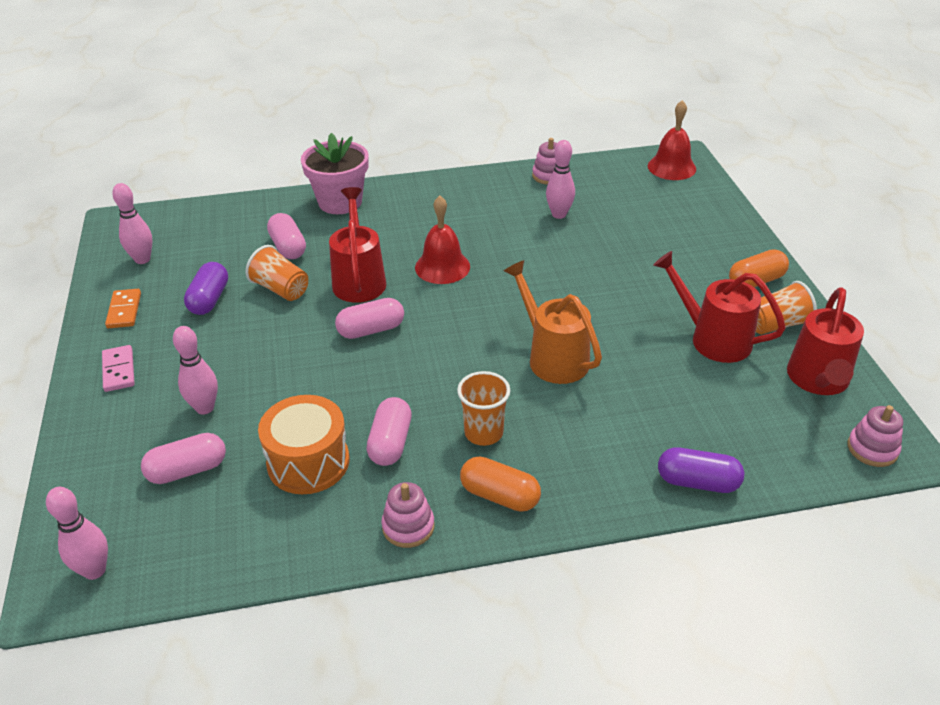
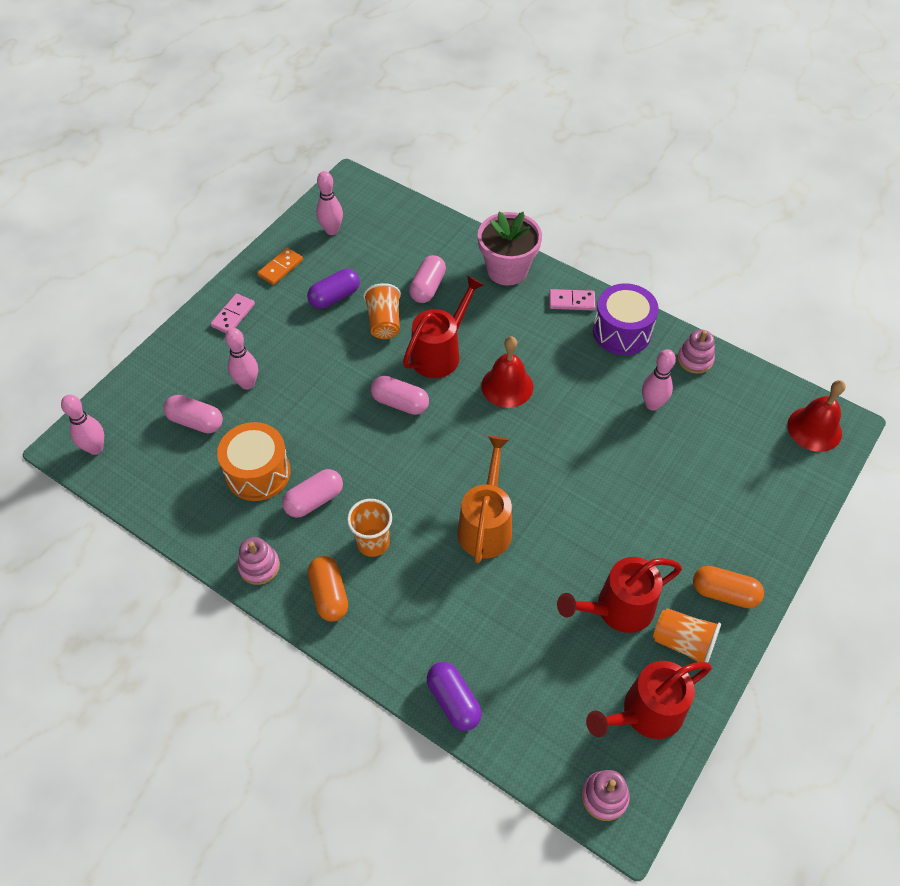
camera: 45 degrees right, 15 degrees up
(417, 193) = (571, 301): none -> pink domino
(478, 189) = (622, 332): none -> purple drum
(712, 338) = (617, 609): red watering can -> red watering can turned 105 degrees counterclockwise

